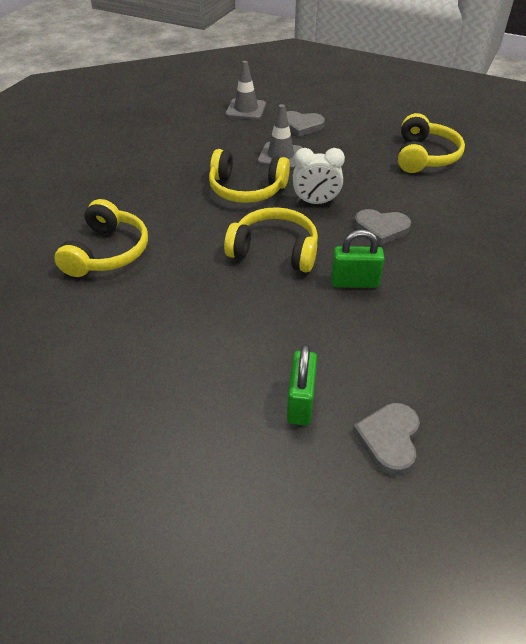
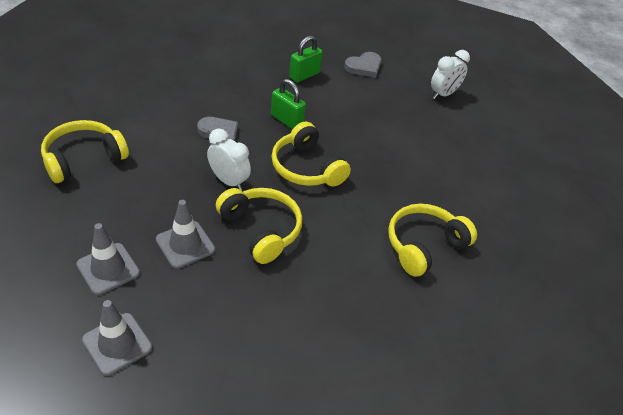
camera: 145 degrees left, 0 degrees up
(234, 481) = (443, 94): none -> white clock
(300, 402) = (386, 97): green padlock -> green padlock (304, 75)
(301, 126) = (108, 269): grey heart -> grey traffic cone

